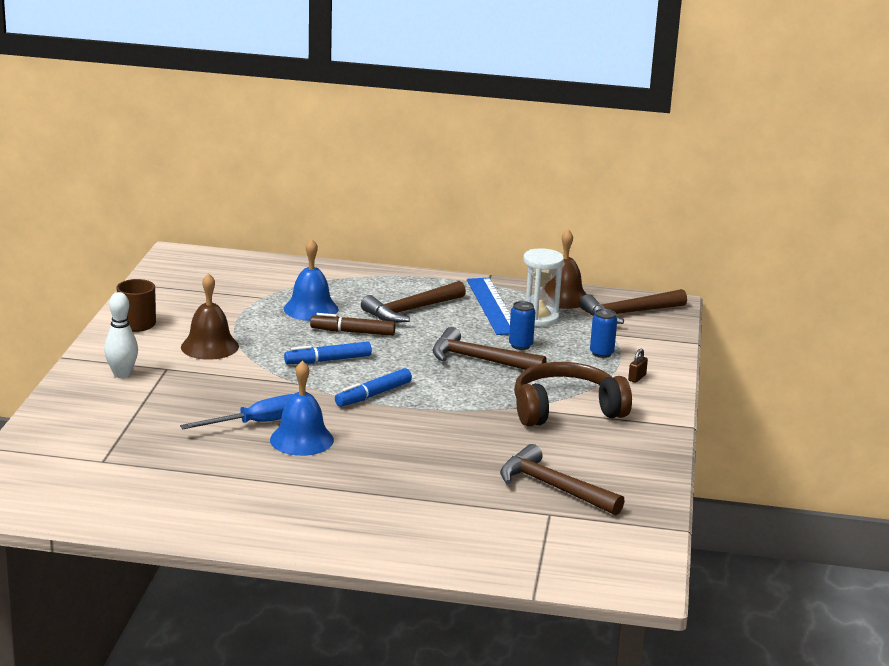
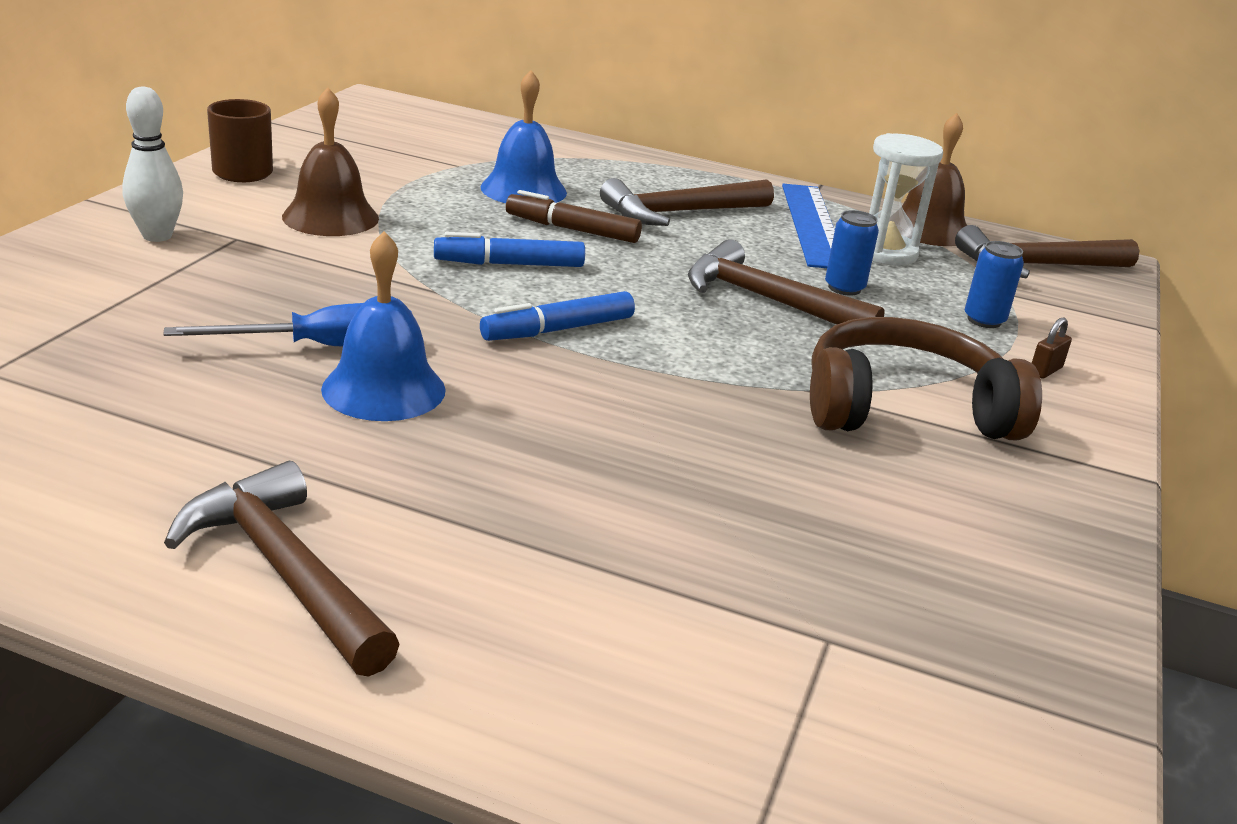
camera: 10 degrees right, 5 degrees up
(553, 487) = (849, 572): brown hammer -> brown hammer (284, 571)

